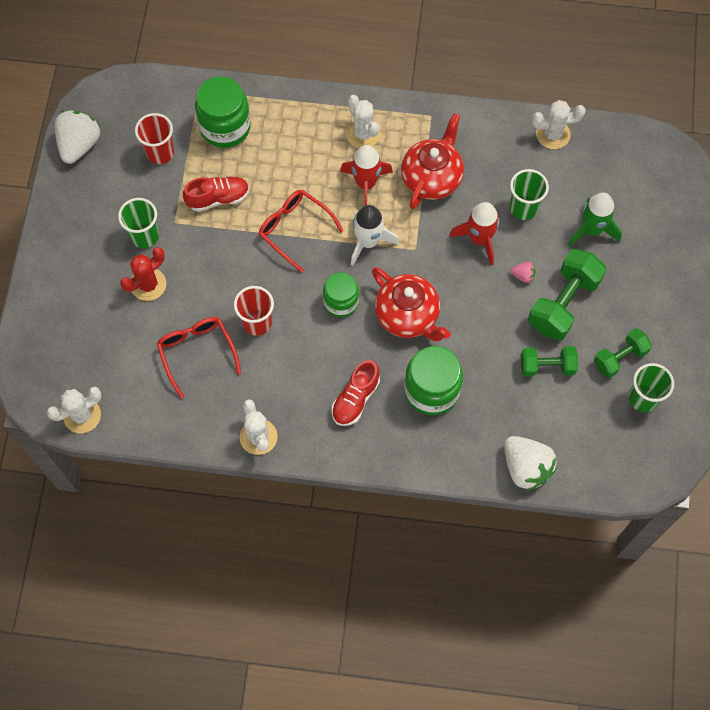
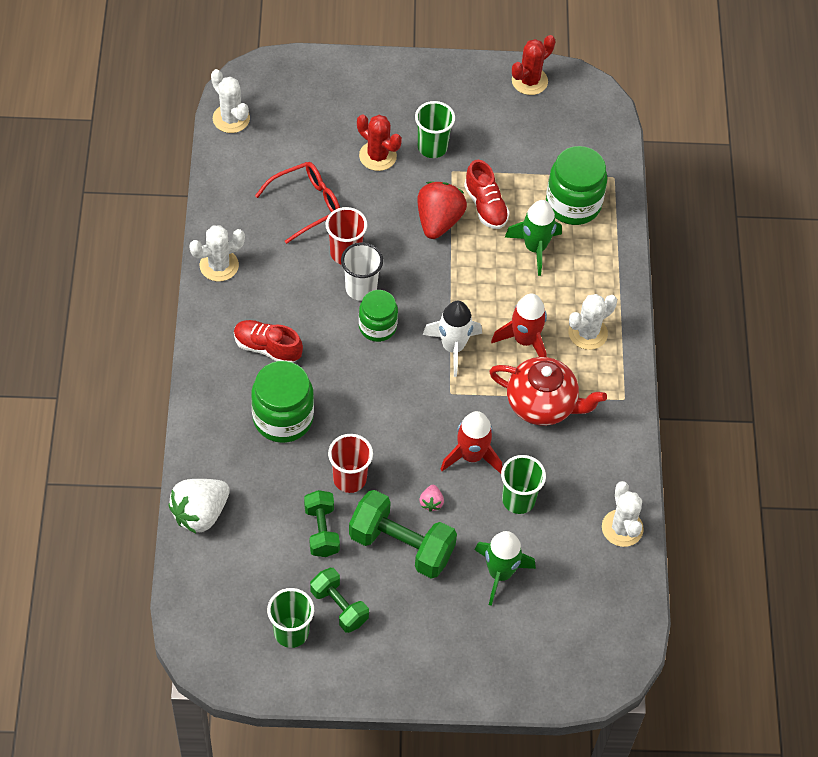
camera: 80 degrees right, 10 degrees down
(79, 145) = (529, 81): white strawberry -> red cactus
(160, 153) = (532, 150): red cup -> red cup (349, 479)
(230, 239) = (438, 221): none -> red strawberry
(269, 163) = (535, 248): none -> green rocket
(294, 229) = (458, 278): red glasses -> none
(298, 312) = (361, 288): none -> white cup
(408, 316) = (368, 390): red teapot -> none

